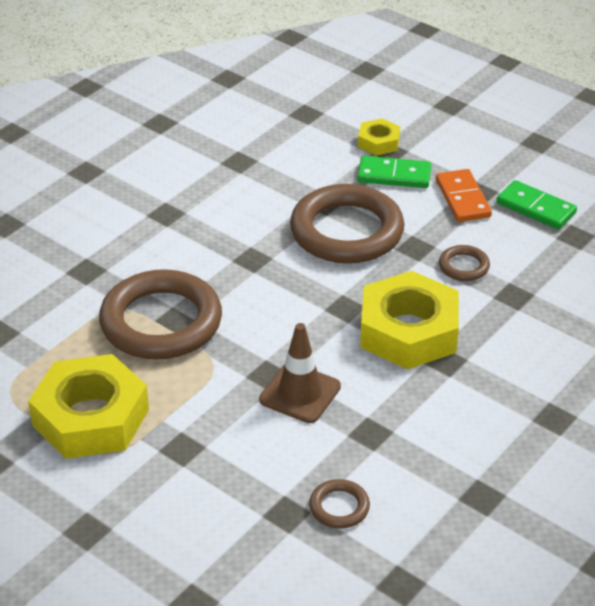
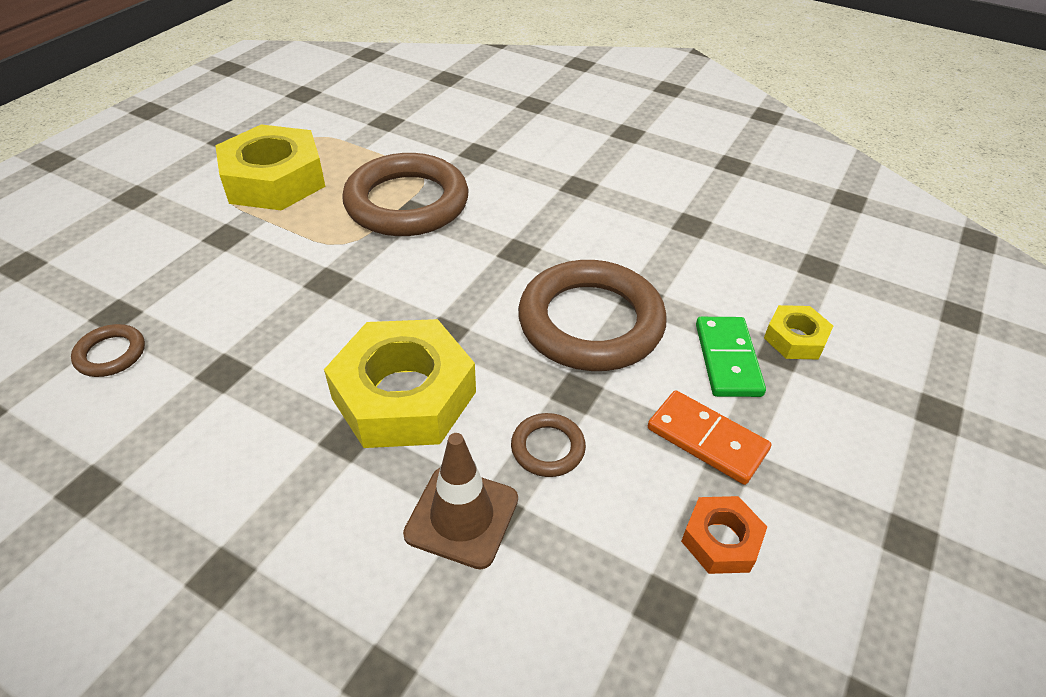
camera: 80 degrees right, 5 degrees up
(300, 393) = (295, 308): brown traffic cone -> brown traffic cone (462, 516)
(463, 198) = (706, 440): orange domino -> orange domino turned 60 degrees clockwise
(536, 208) = (721, 540): green domino -> orange nut

